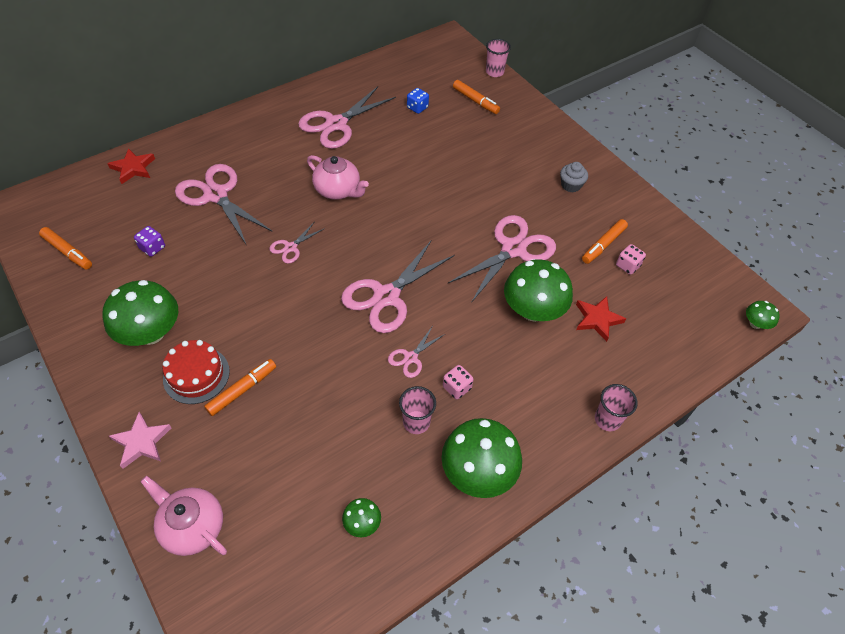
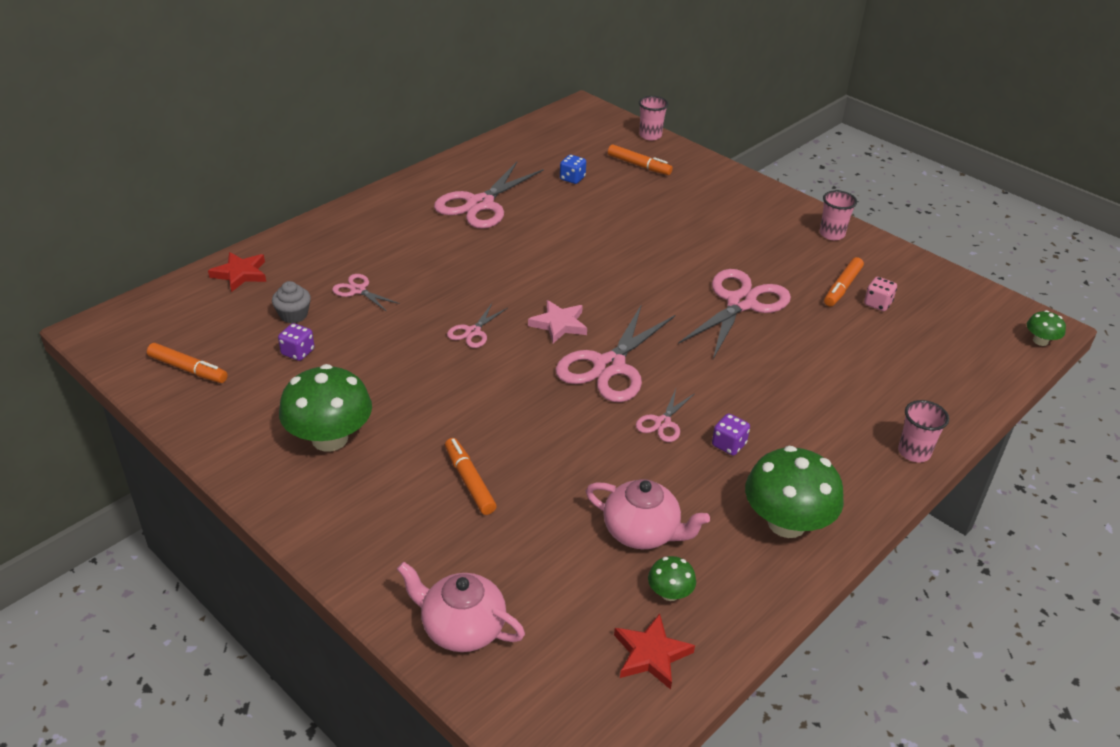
camera: 10 degrees left, 15 degrees down
(141, 442) = (362, 551): pink star -> pink star (559, 324)
(196, 375) = (405, 474): red cake -> none
(216, 195) = (358, 290): pink scissors -> pink scissors, size x0.49
(242, 390) = (469, 481): orange marker -> orange marker turned 60 degrees counterclockwise
(338, 190) = (509, 269): pink teapot -> pink teapot (642, 532)
(416, 422) = (694, 485): pink cup -> pink cup (832, 234)
(457, 387) = (728, 445): pink dice -> purple dice
(533, 310) = (787, 359): green mushroom -> none
(571, 185) = (782, 235): grey cupcake -> grey cupcake (293, 315)
(597, 319) = (864, 358): red star -> red star (651, 654)

